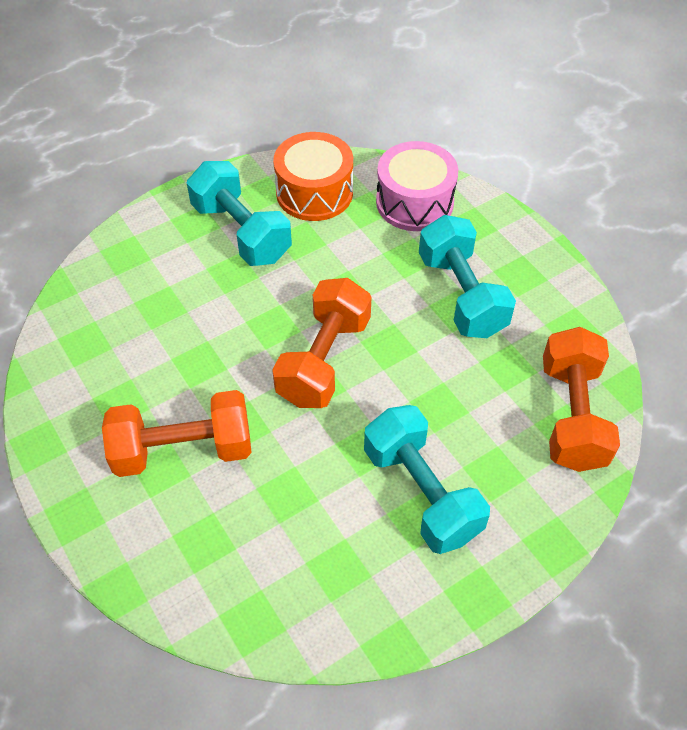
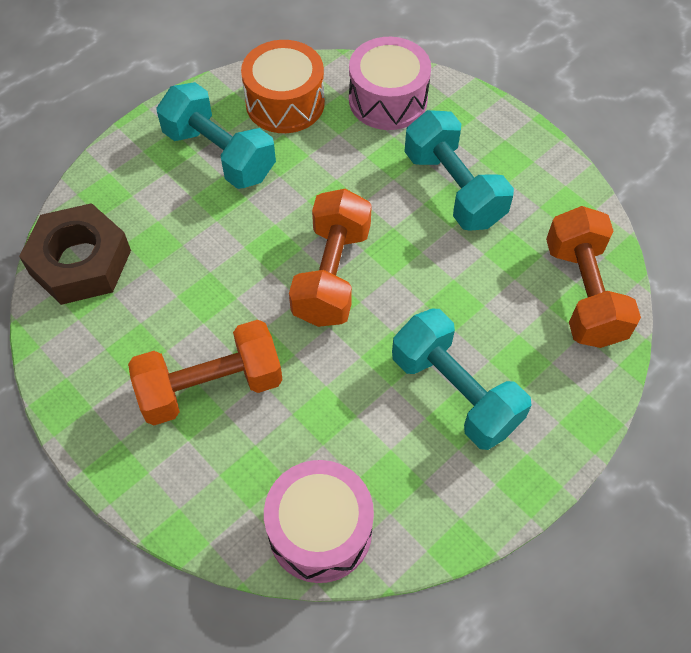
camera: 10 degrees left, 5 degrees up
(88, 314) = (80, 262): none -> brown nut
(258, 606) = (320, 530): none -> pink drum

